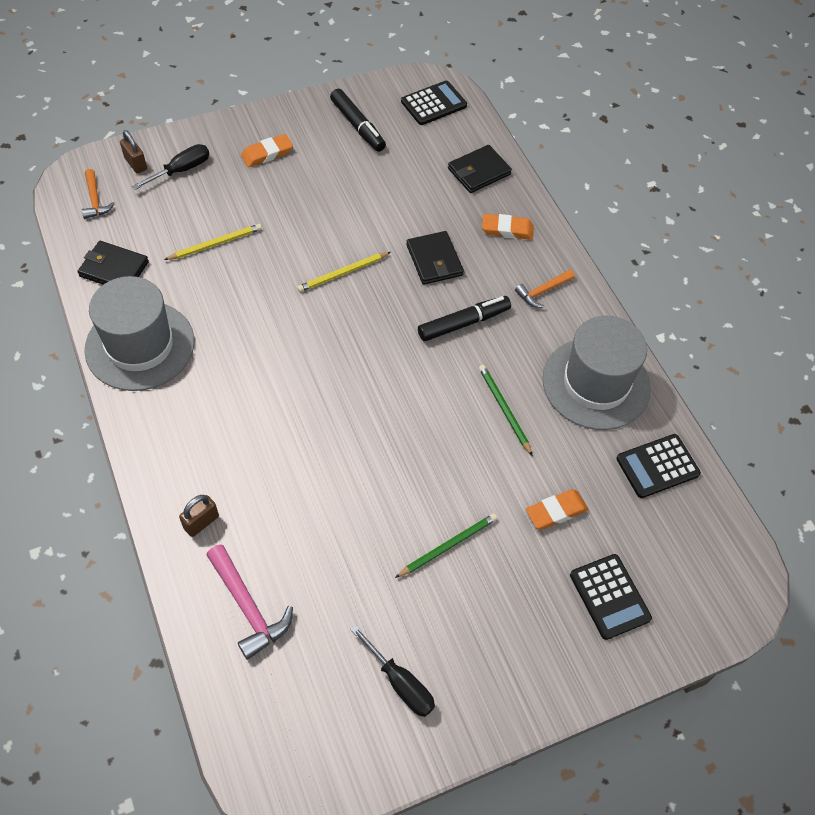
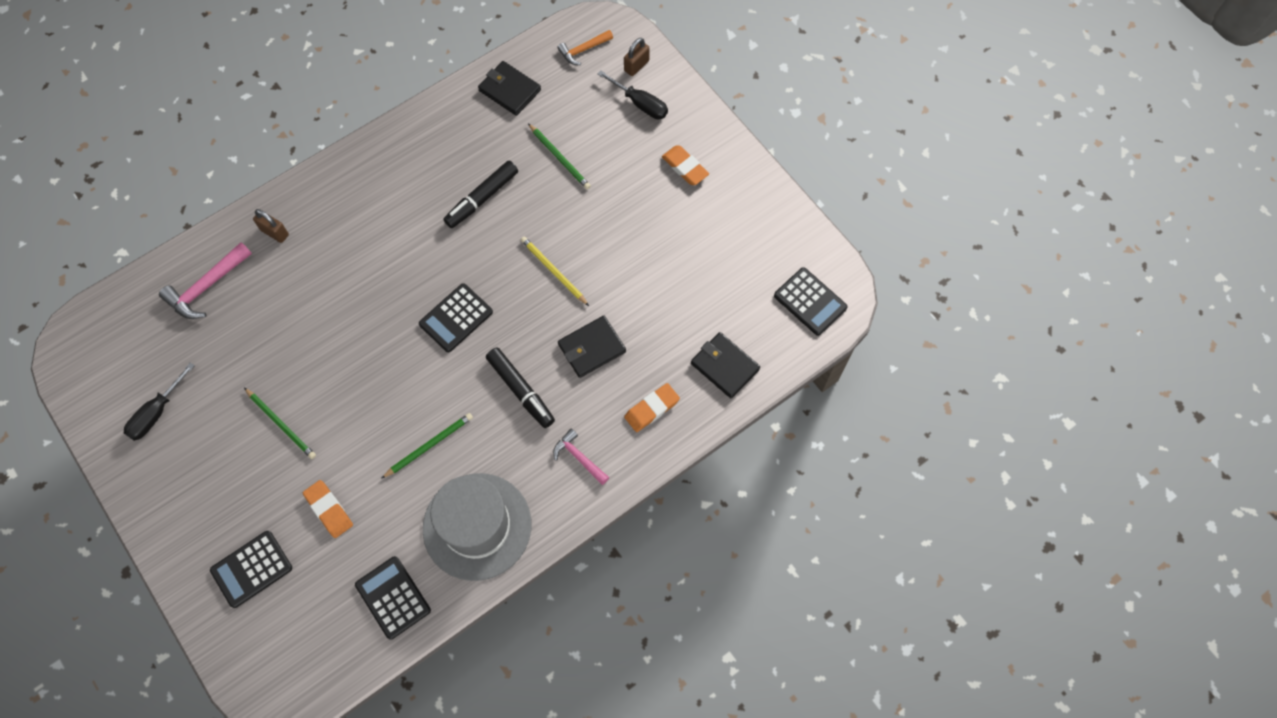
camera: 80 degrees right, 10 degrees up
(114, 269) = (510, 90): black wallet -> black wallet turned 60 degrees counterclockwise
(140, 345) = (434, 136): grey hat -> none
(216, 244) = (559, 158): yellow pencil -> green pencil
(357, 126) = (751, 237): black marker -> black marker (482, 198)
(369, 363) = (456, 318): none -> black calculator
(507, 229) = (652, 409): orange eraser -> orange eraser turned 60 degrees clockwise
(542, 291) = (579, 457): orange hammer -> pink hammer

